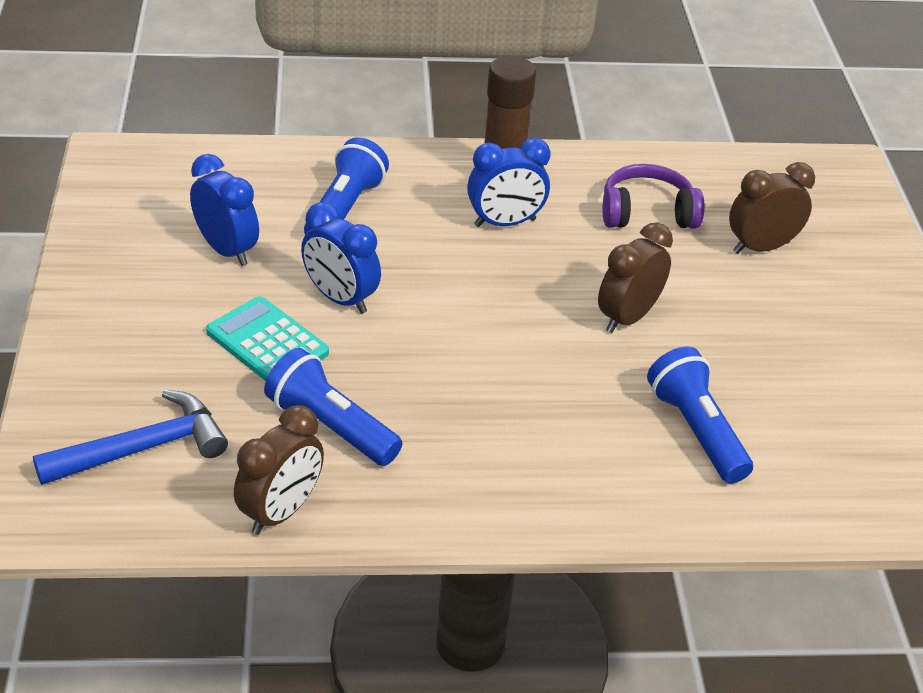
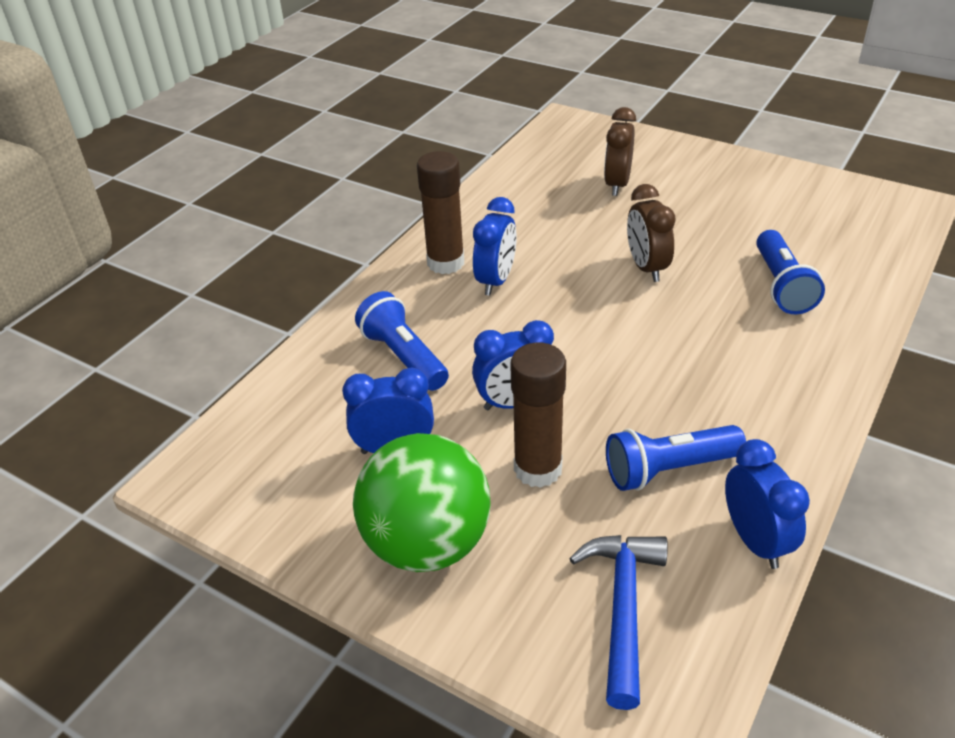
camera: 50 degrees left, 0 degrees up
(135, 310) = (427, 543): none -> green ball
(267, 342) = (538, 469): turquoise calculator -> brown glue stick
(281, 512) = (755, 541): brown clock -> blue clock
(647, 213) = (542, 214): purple headphones -> none
(696, 430) = (781, 286): blue flashlight -> blue flashlight turned 105 degrees counterclockwise

